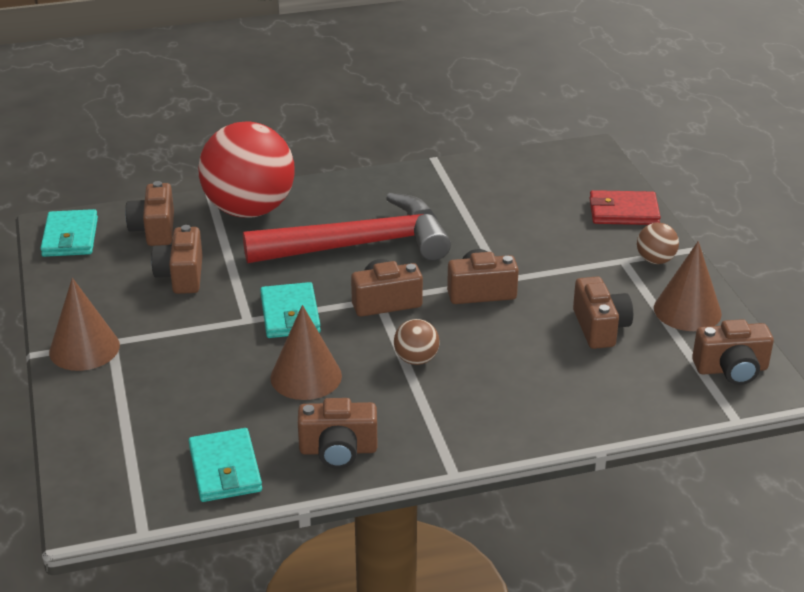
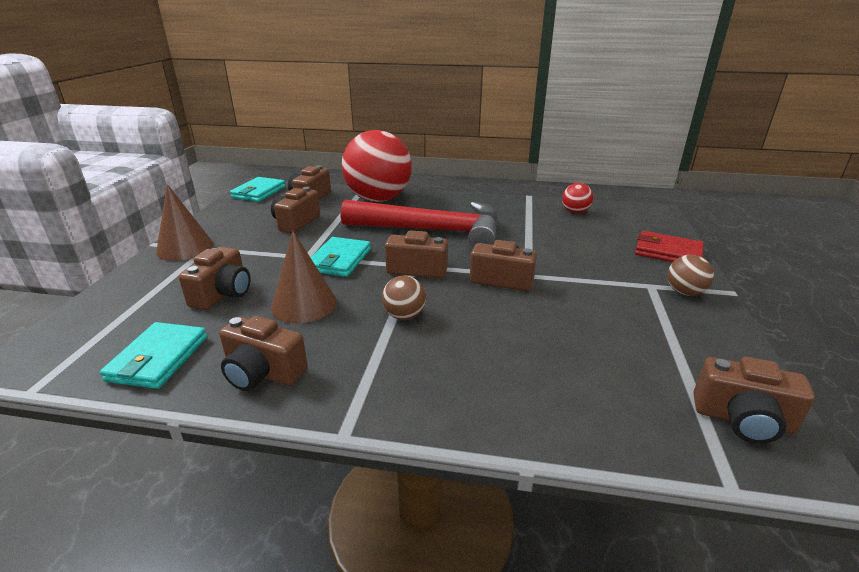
camera: 25 degrees right, 5 degrees down
(502, 174) = (575, 212): none -> red ball
(600, 327) = (598, 334): brown camera -> brown camera (223, 294)
(687, 310) = (704, 343): brown cone -> none

